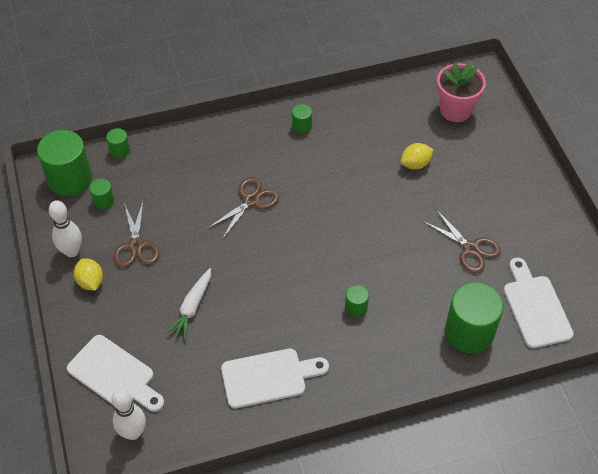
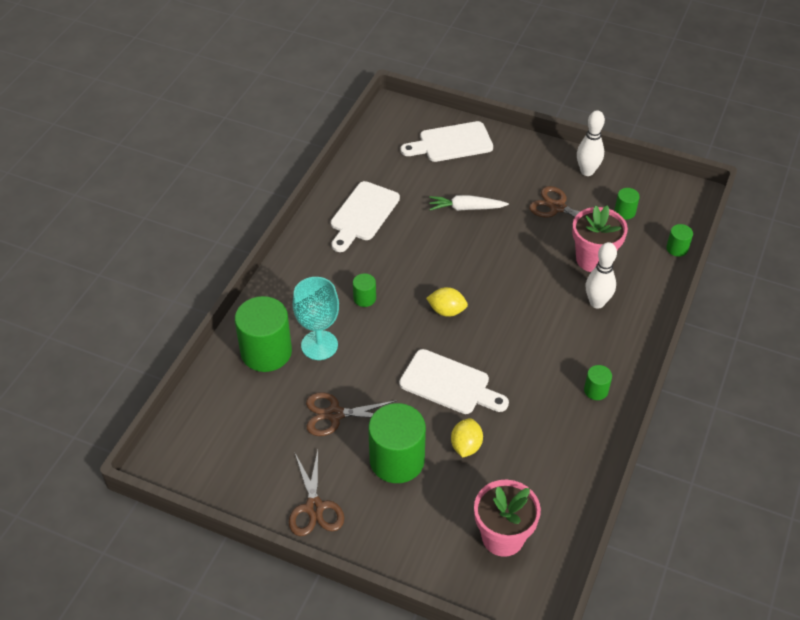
camera: 130 degrees right, 5 degrees down
(70, 179) = (669, 204): green cylinder -> green cylinder (397, 460)
(90, 281) = (546, 168): yellow lemon -> yellow lemon (446, 311)
(133, 432) = (398, 131): white bowling pin -> white bowling pin (597, 303)
(177, 192) = (593, 259): none -> pink flower pot
(192, 307) = (466, 208): white carrot -> white carrot turned 60 degrees counterclockwise
(251, 201) = (537, 300): brown scissors -> brown scissors (314, 507)
(427, 302) = (319, 345): none -> turquoise goblet
(535, 307) = (235, 413): white cutting board -> white cutting board (449, 384)

